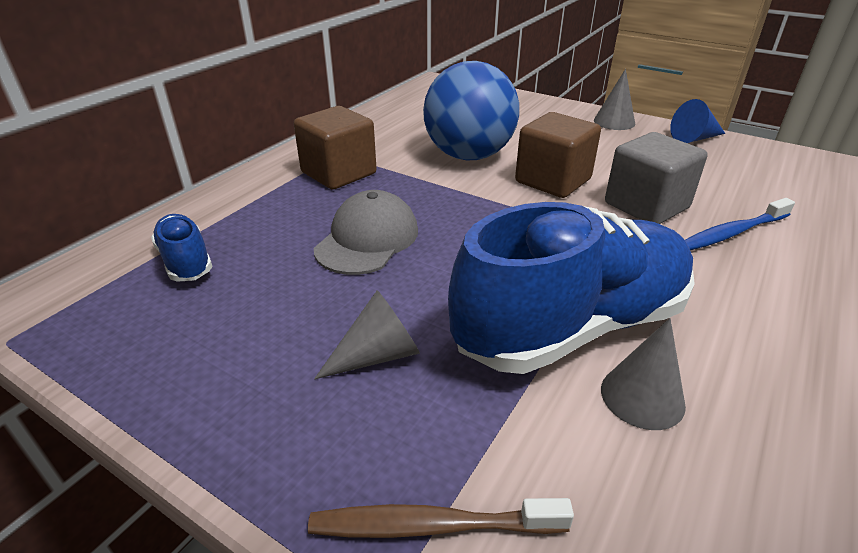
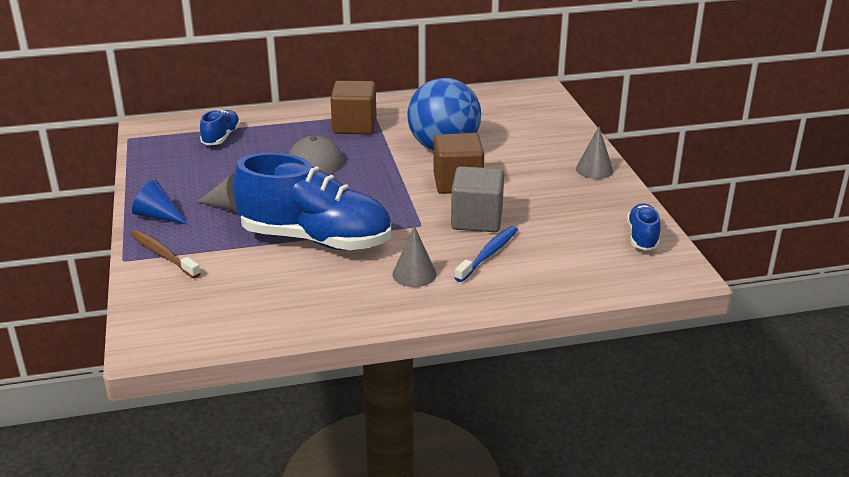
camera: 45 degrees right, 5 degrees down
(642, 396) = (289, 271): grey cone -> grey cone (414, 274)
(694, 138) = (621, 205): blue cone -> blue cone (158, 216)
(733, 233) = (488, 254): blue toothbrush -> blue toothbrush turned 105 degrees clockwise
(766, 155) = (642, 237): none -> blue shoe

